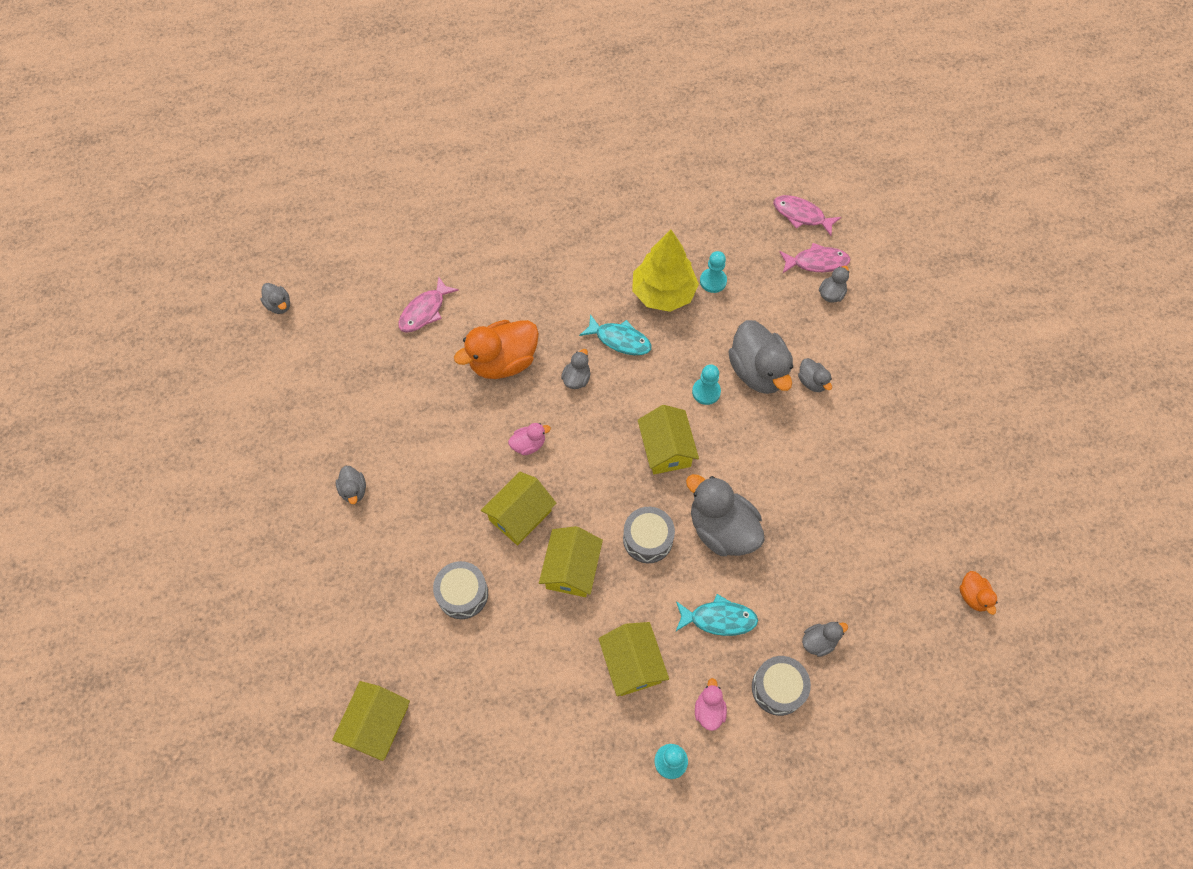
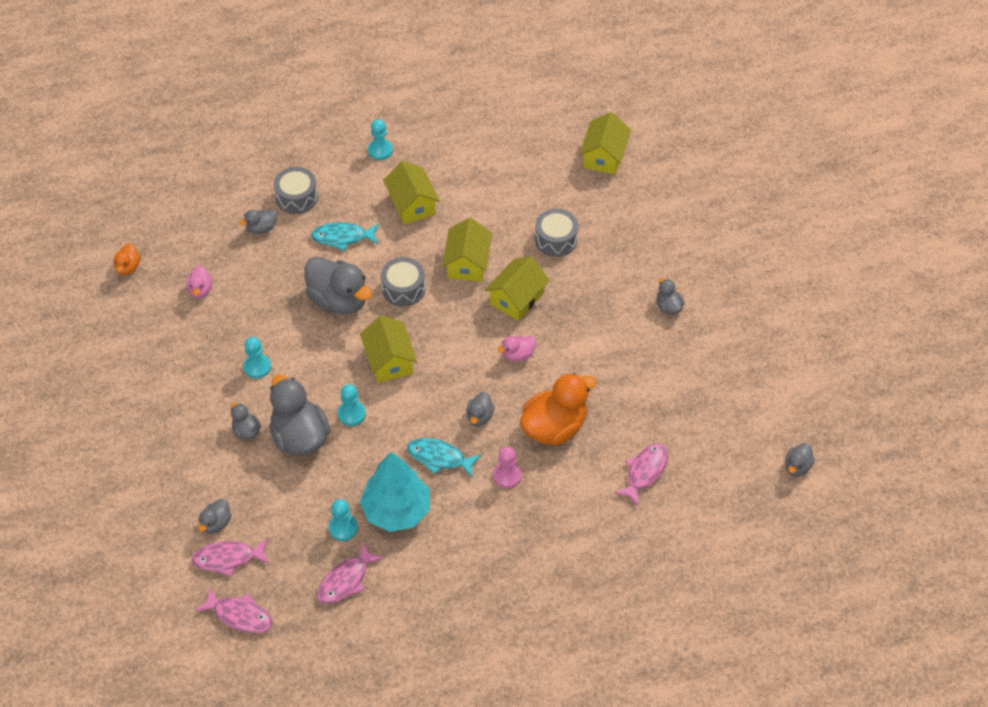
camera: 175 degrees right, 10 degrees down
(279, 305) = (797, 467): grey duck -> grey duck turned 105 degrees counterclockwise
(556, 317) = (507, 476): none -> pink pawn
(663, 293) = (396, 510): yellow tree -> turquoise tree
(709, 710) = (351, 181): pink duck -> pink duck (200, 290)
(710, 236) = (346, 580): none -> pink fish
(807, 453) = (257, 367): none -> turquoise pawn
(973, 596) = (128, 267): orange duck -> orange duck turned 150 degrees counterclockwise

